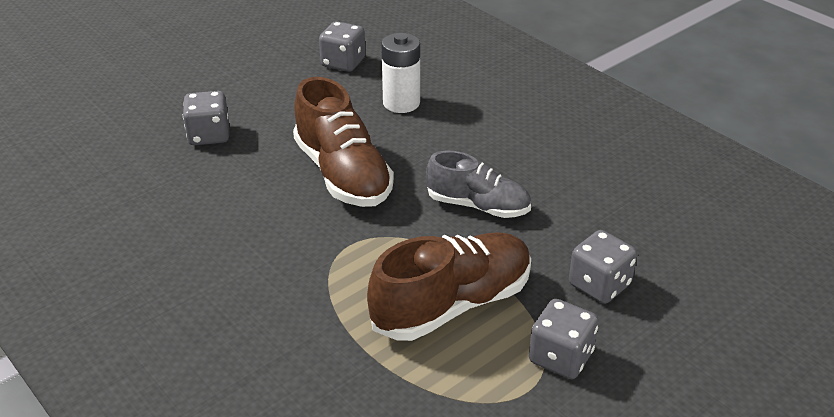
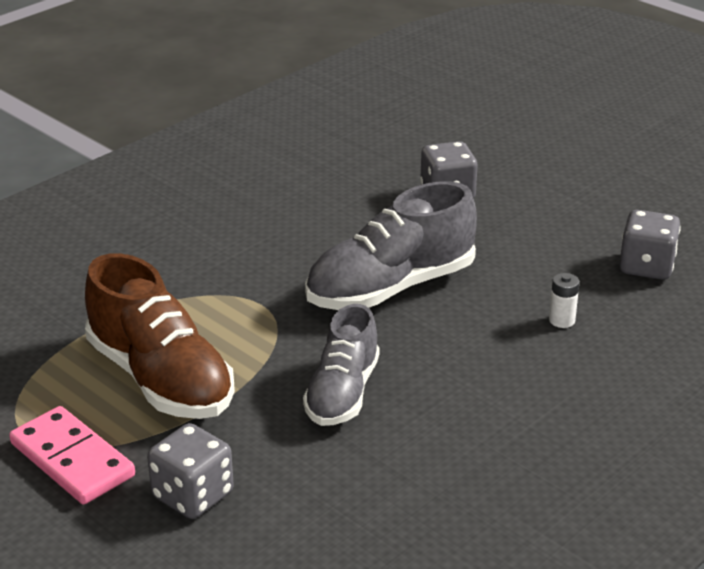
camera: 85 degrees right, 5 degrees down
(343, 174) = (390, 288): brown shoe -> grey shoe
(401, 103) = (561, 320): white battery -> white battery, size x0.50
(560, 357) = (72, 460): grey dice -> pink domino

